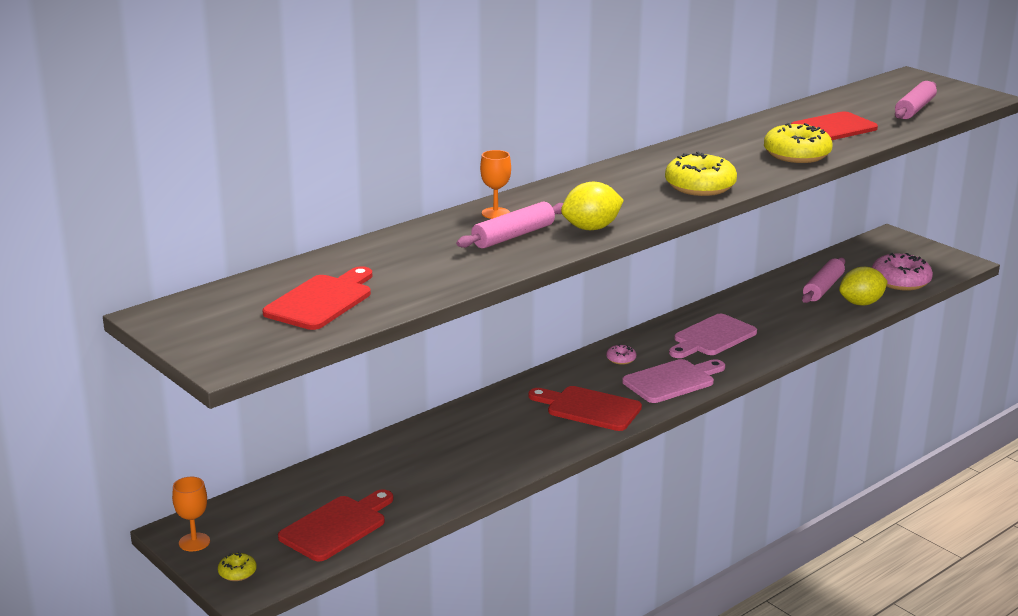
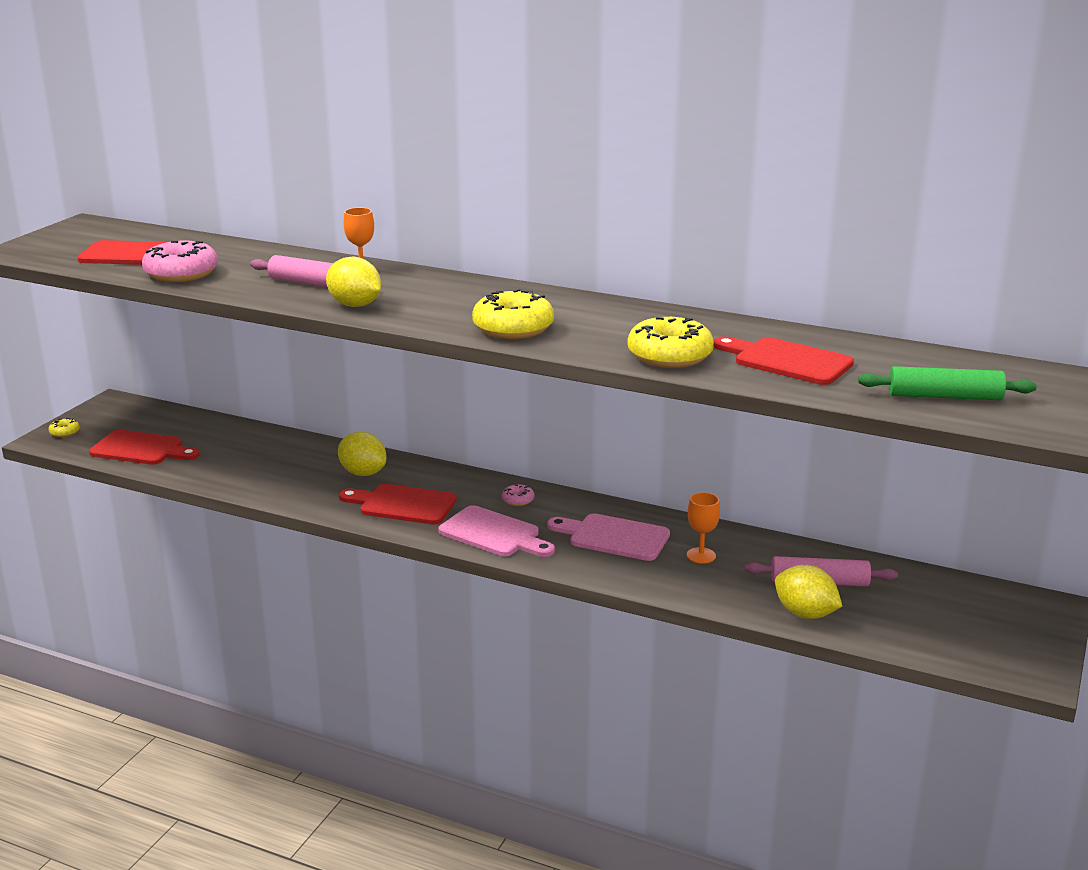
camera: 65 degrees right, 0 degrees up
(194, 542) = (100, 409): orange goblet -> orange goblet (701, 555)
(509, 415) = (363, 473): none -> yellow lemon
(589, 408) = (403, 505): red cutting board -> red cutting board turned 75 degrees counterclockwise
(900, 281) = (907, 633): pink donut -> pink donut (181, 273)
(915, 109) = (944, 397): pink rolling pin -> green rolling pin

